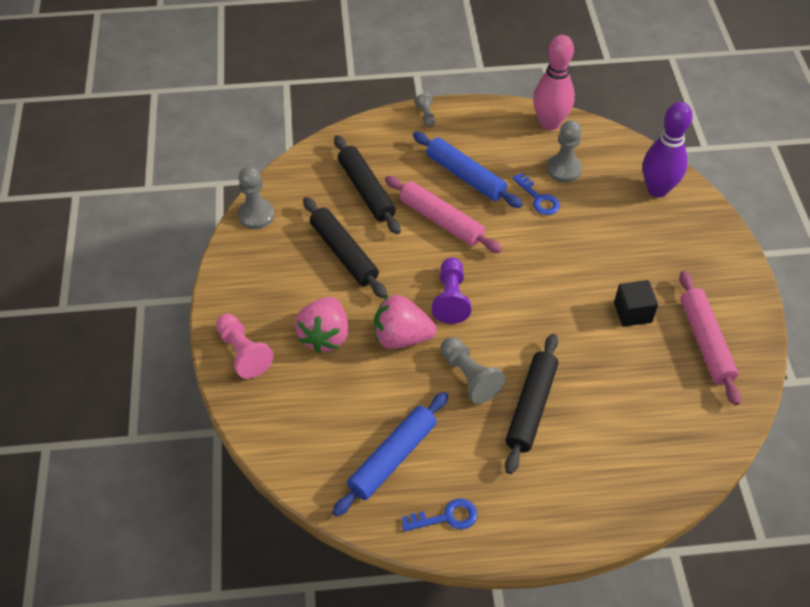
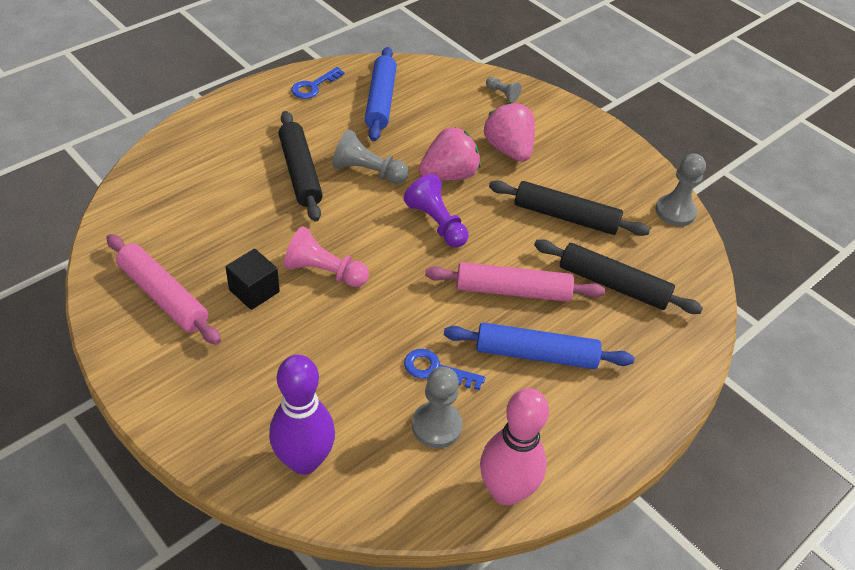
camera: 140 degrees right, 5 degrees down
(243, 352) = (554, 114): pink pawn -> pink pawn (324, 272)
(426, 115) = (654, 412): grey pawn -> grey pawn (502, 94)

